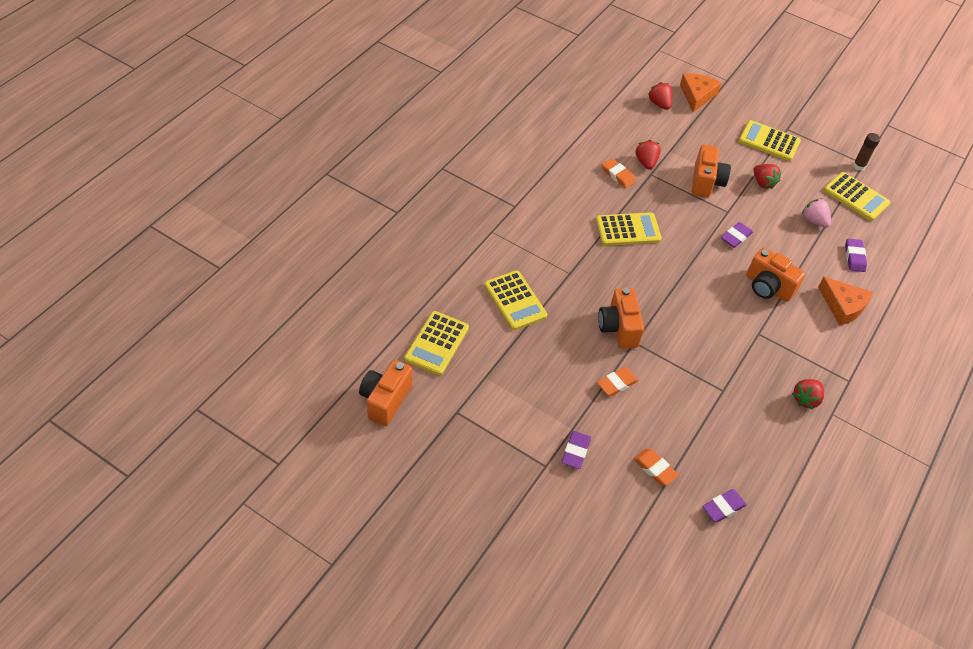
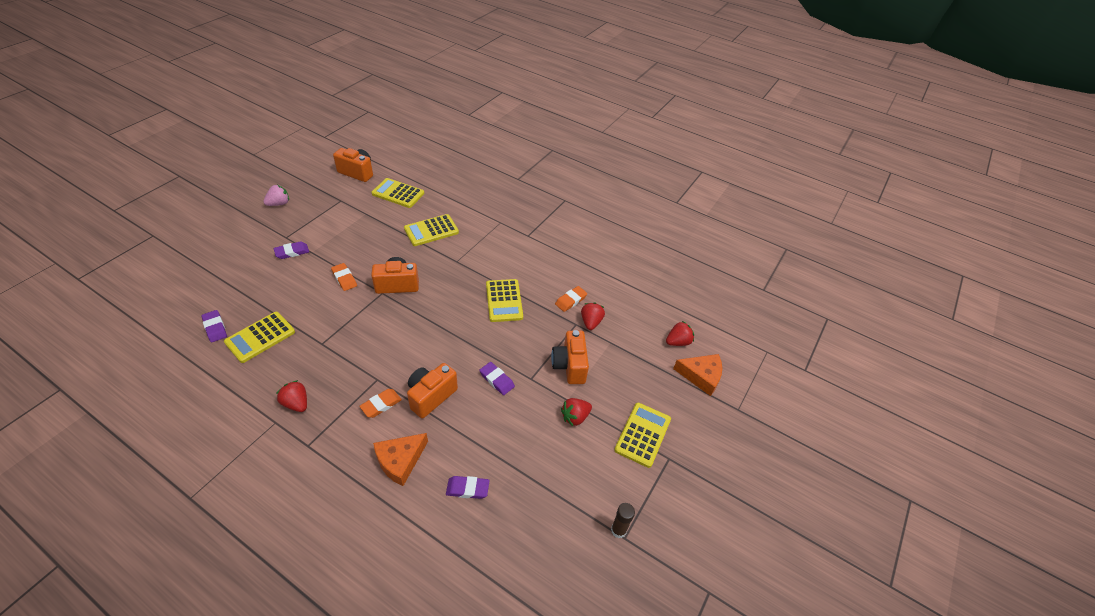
camera: 90 degrees right, 5 degrees down
(575, 451) = (292, 252): purple eraser -> purple eraser turned 45 degrees counterclockwise
(646, 162) = (591, 322): red strawberry -> red strawberry turned 75 degrees counterclockwise
(655, 468) = (263, 292): orange eraser -> orange eraser (381, 405)
(706, 182) = (570, 366): orange camera -> orange camera turned 75 degrees clockwise
(814, 221) = (521, 457): pink strawberry -> pink strawberry (279, 203)
(856, 197) = (563, 513): yellow calculator -> yellow calculator (260, 337)

